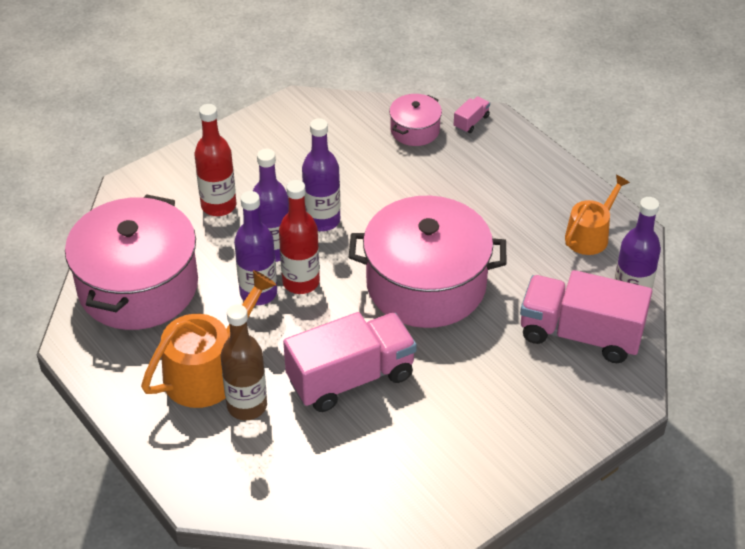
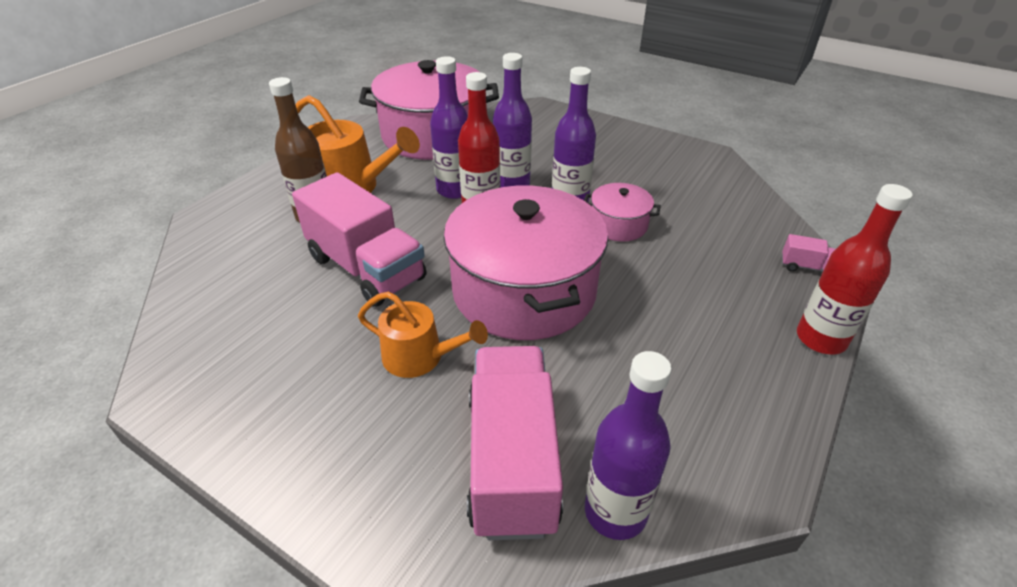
camera: 70 degrees right, 5 degrees down
(218, 205) = (547, 147): red bottle -> red bottle (821, 339)
(415, 130) = (749, 230): pink pot -> pink pot (618, 225)
(590, 235) = (711, 429): orange watering can -> orange watering can (419, 357)

